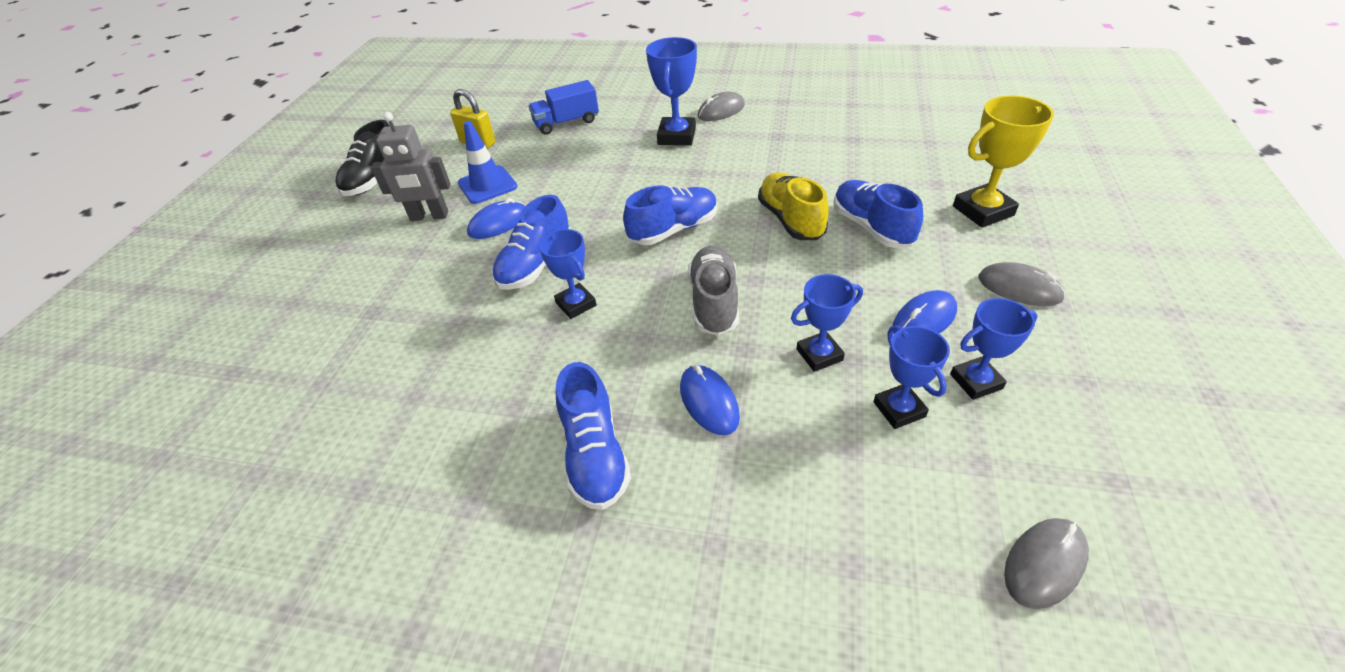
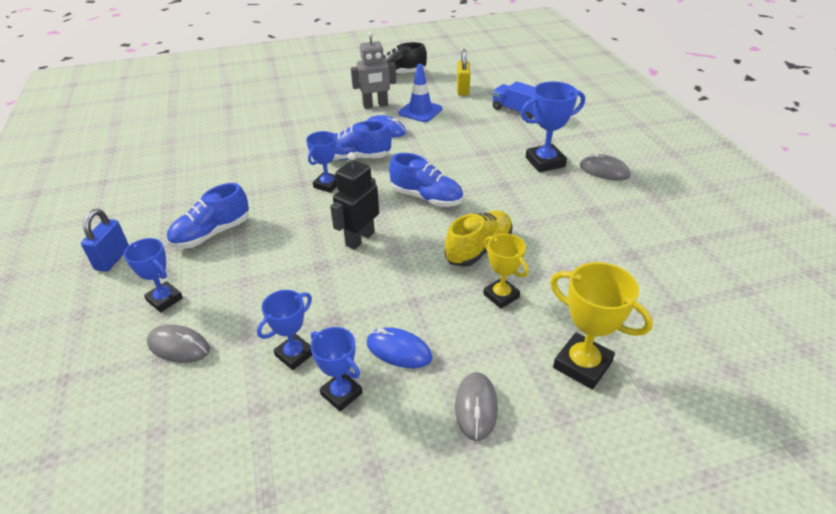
camera: 60 degrees right, 5 degrees down
(429, 216) = (375, 105): grey robot -> grey robot turned 75 degrees counterclockwise
(565, 614) = (112, 259): none -> blue padlock
(709, 402) = (267, 264): blue mouse -> none
(714, 302) = (360, 239): grey shoe -> black robot
(819, 355) = (331, 302): blue trophy -> blue trophy (164, 299)
(871, 227) = (501, 296): blue shoe -> yellow trophy
(1044, 564) = (179, 456): grey mouse -> grey mouse (179, 346)

